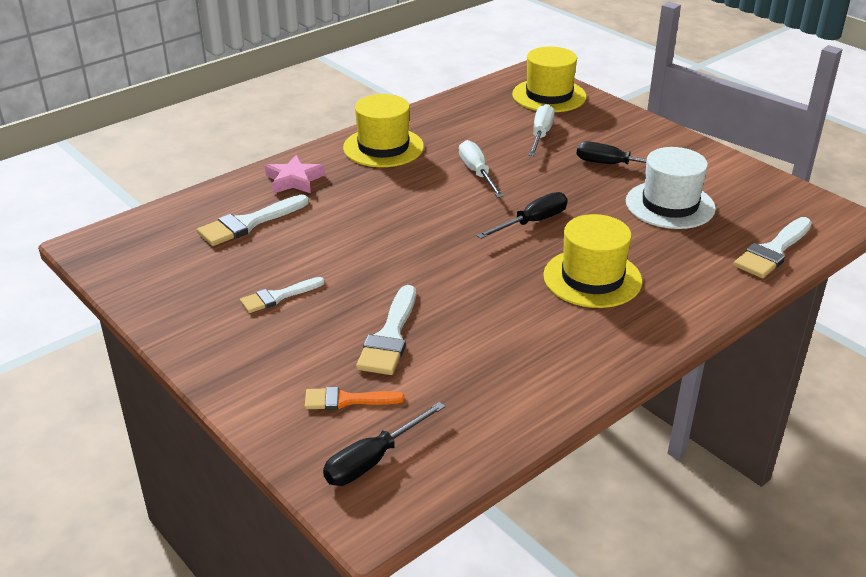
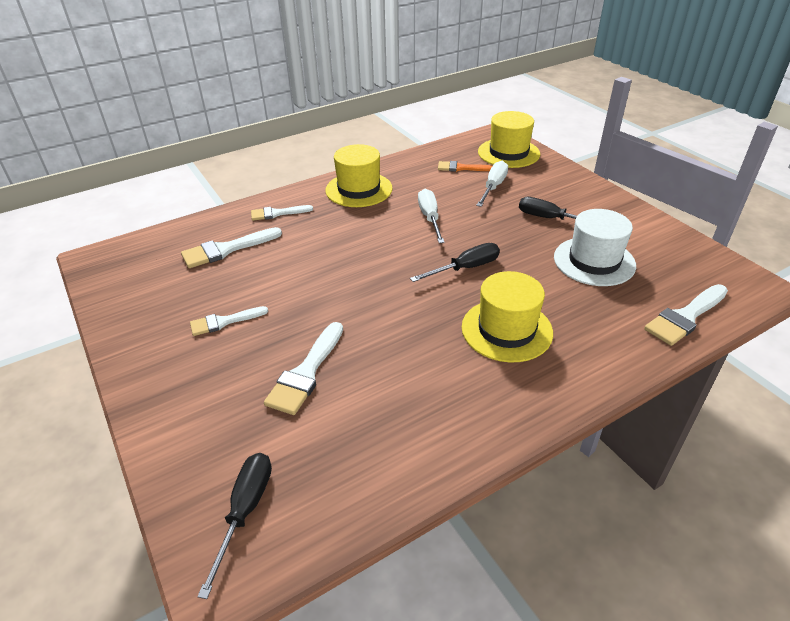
camera: 10 degrees right, 5 degrees up
(294, 180) = (277, 213): pink star -> white brush
(346, 400) = (244, 438): orange brush -> orange brush (461, 168)
(373, 460) = (245, 511): black screwdriver -> black screwdriver turned 135 degrees clockwise

